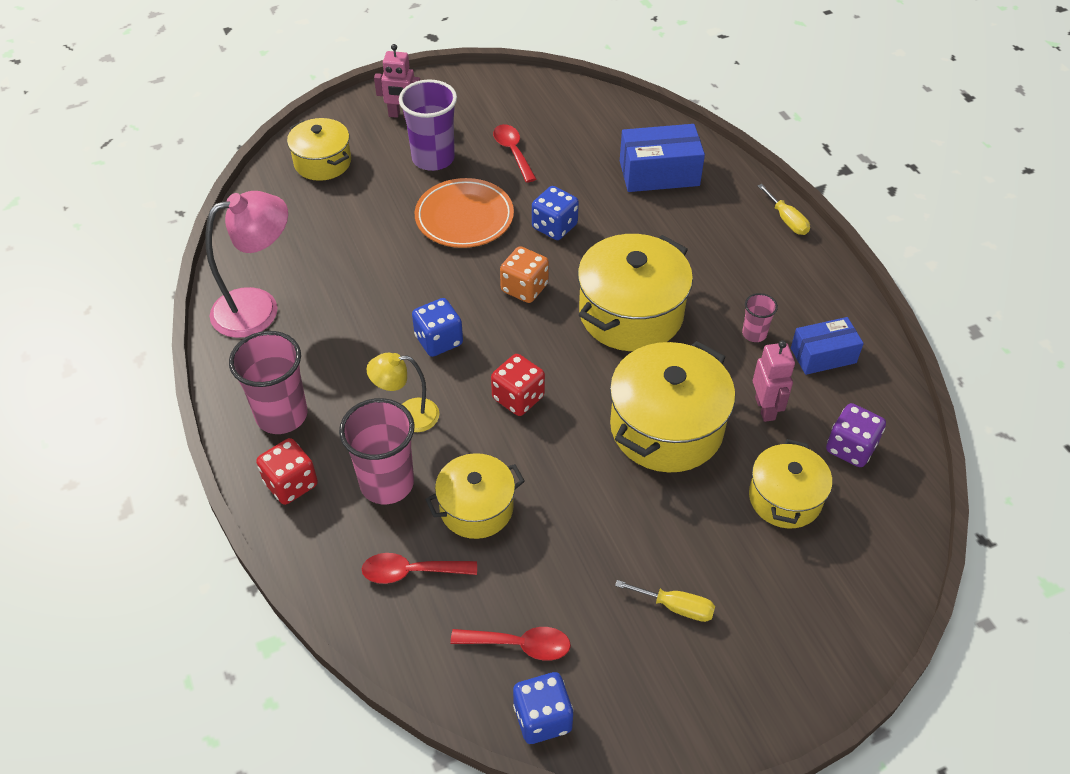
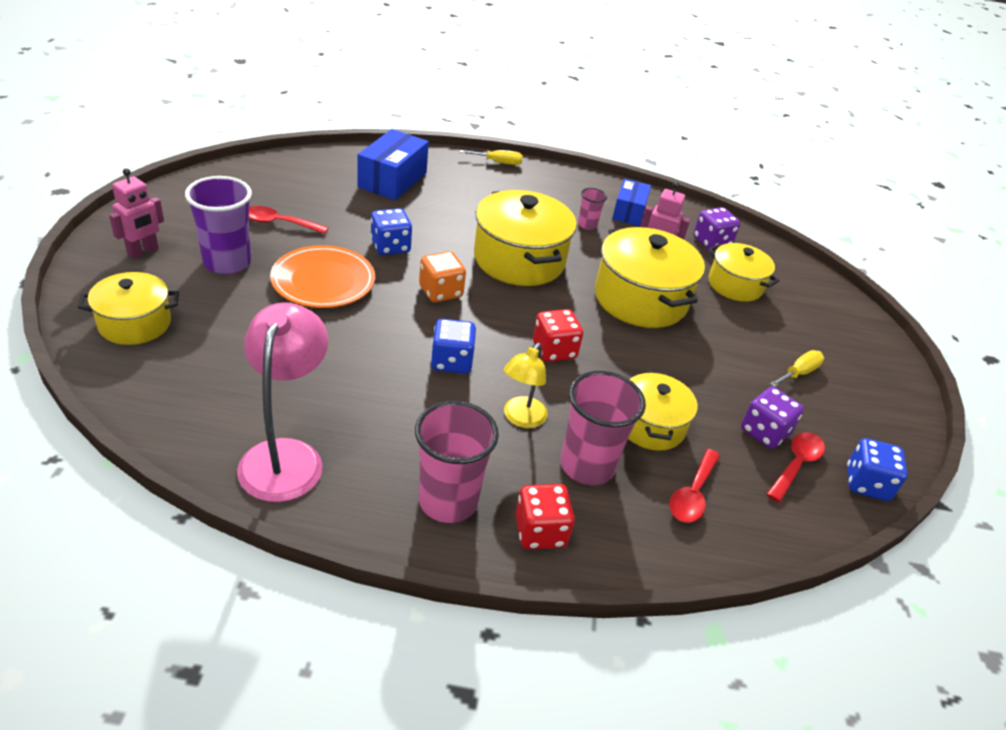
camera: 65 degrees left, 10 degrees down
(546, 603) = (764, 432): none -> purple dice

